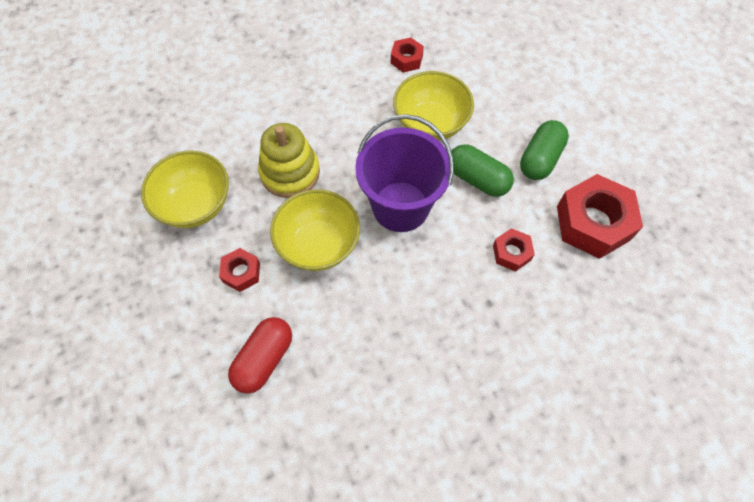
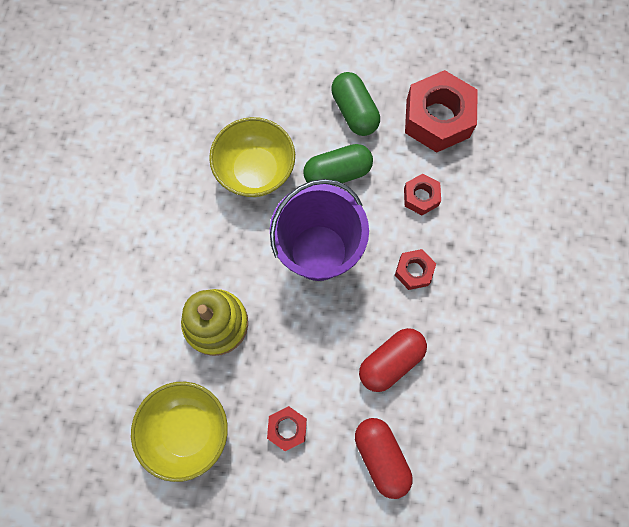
camera: 55 degrees left, 10 degrees up
(318, 244) = (306, 344): yellow bowl -> none
(350, 317) = (390, 361): none -> red capsule
(406, 59) = (171, 142): red nut -> red nut (413, 271)

